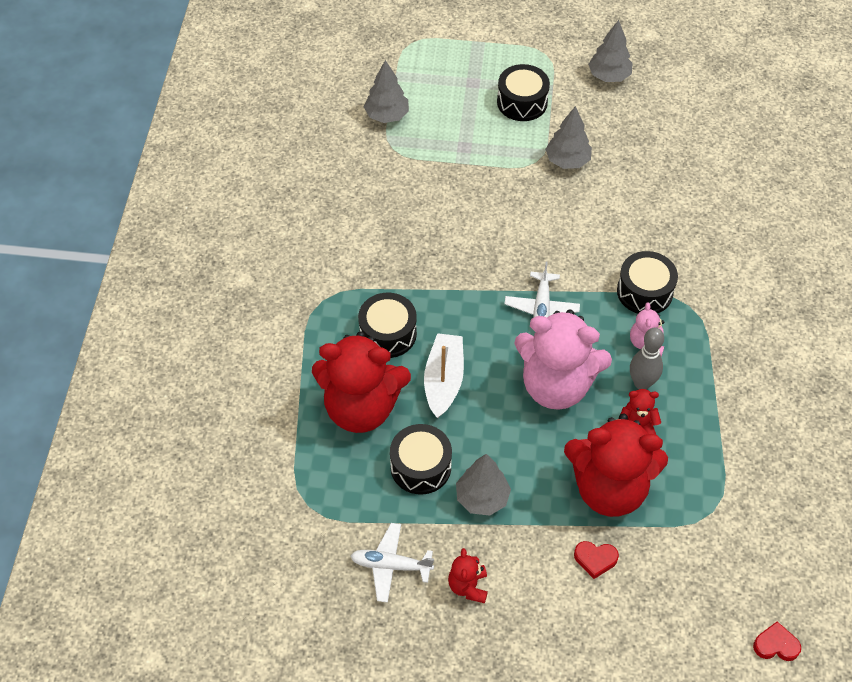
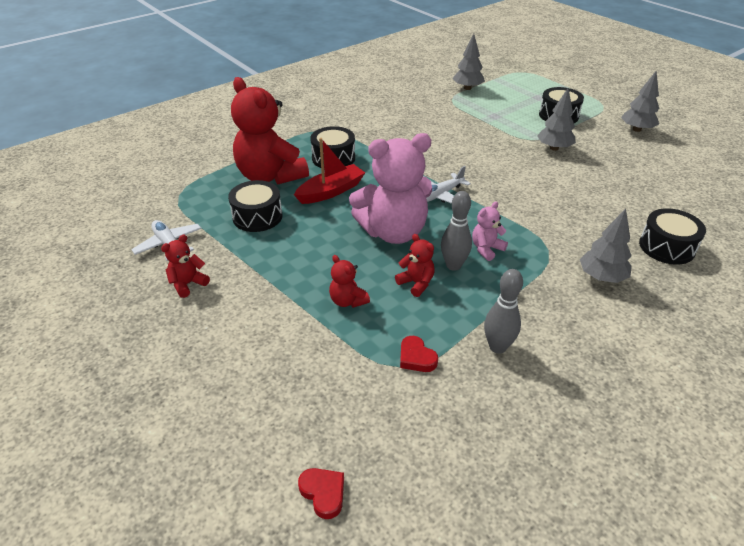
camera: 45 degrees right, 15 degrees down
(443, 381) = (331, 191): white boat -> red boat
(482, 498) = (265, 251): grey tree -> grey tree (601, 277)
(556, 385) = (393, 232): pink teddy bear -> pink teddy bear turned 75 degrees counterclockwise
(595, 559) = (279, 329): red heart -> red heart (416, 357)
(609, 488) = (348, 301): red teddy bear -> red teddy bear, size x0.43
(644, 292) = (523, 226): black drum -> black drum (666, 247)
(752, 437) = (497, 347): none -> grey bowling pin

